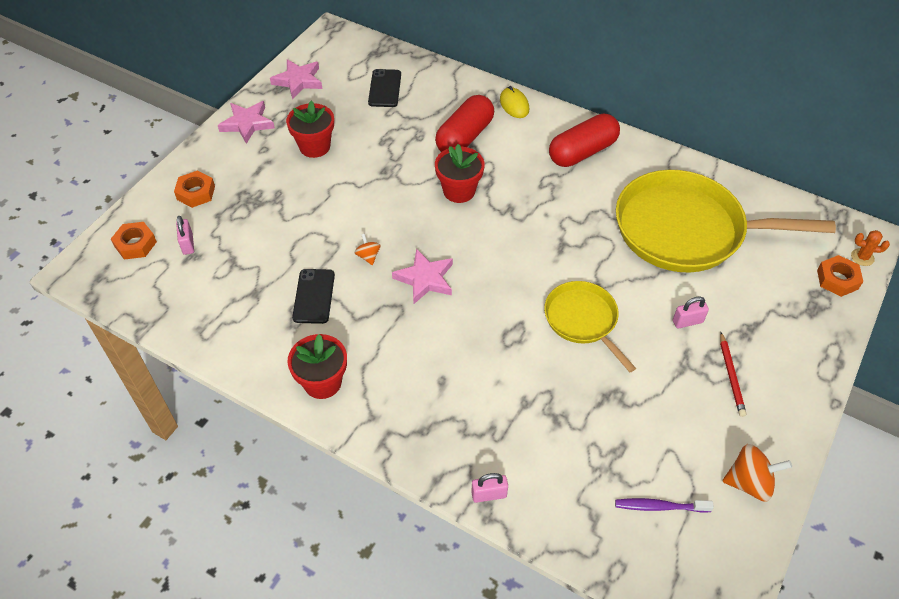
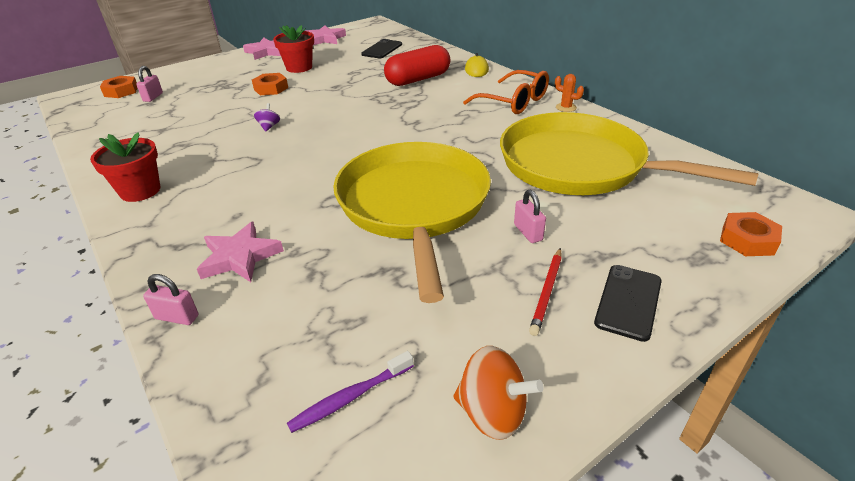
camera: 25 degrees right, 15 degrees down
(196, 193) = (192, 75): orange nut -> orange nut (271, 88)
(314, 296) = (201, 140): black phone -> black phone (628, 302)
(368, 256) = (269, 127): orange spinning top -> purple spinning top
(425, 279) = (298, 148): pink star -> pink star (240, 257)
(459, 191) = (382, 105): red flower pot -> none
(582, 152) = (513, 102): red capsule -> orange glasses
(582, 320) = (413, 205): yellow pan -> yellow pan, size x1.88
(660, 506) = (350, 397): purple toothbrush -> purple toothbrush turned 60 degrees counterclockwise
(687, 321) = (528, 232): pink padlock -> pink padlock turned 60 degrees clockwise
(862, 257) = (793, 228): orange cactus -> orange cactus (566, 107)

